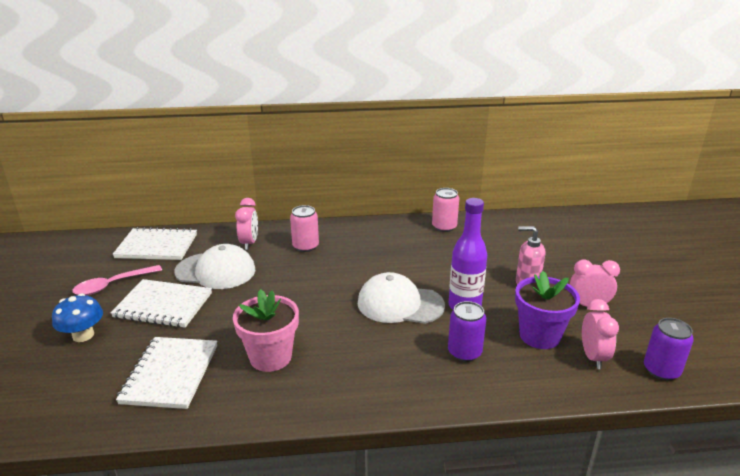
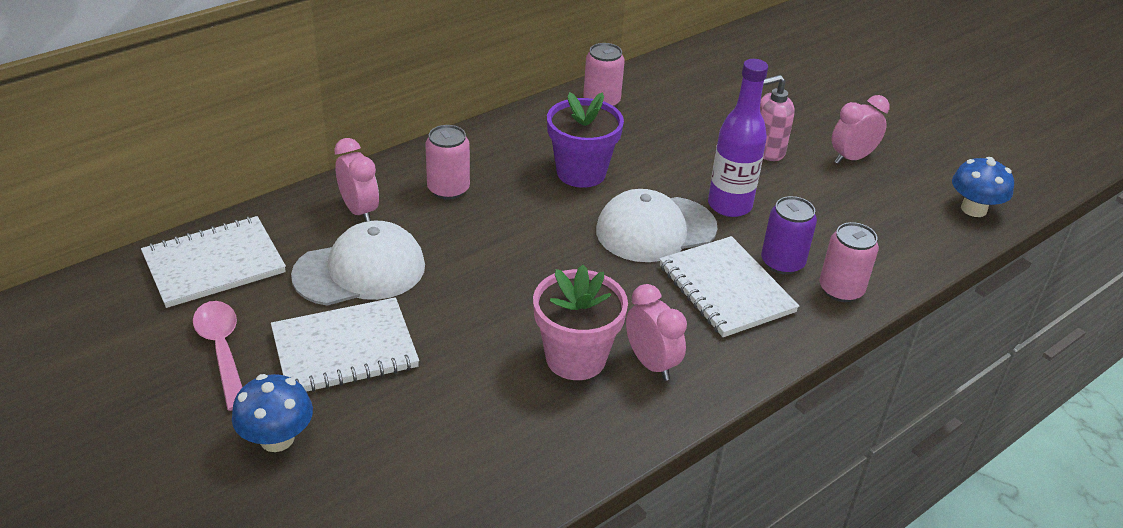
camera: 35 degrees left, 10 degrees up
(112, 285) = (222, 350): pink spoon -> pink spoon turned 135 degrees clockwise
(170, 374) = (473, 433): white notebook -> white notebook (726, 289)
(490, 385) = (841, 290): none -> pink can
(539, 336) = (837, 213): purple flower pot -> purple flower pot (581, 173)
(593, 357) = (906, 218): pink clock -> pink clock (651, 363)
(661, 370) = (973, 209): purple can -> blue mushroom

